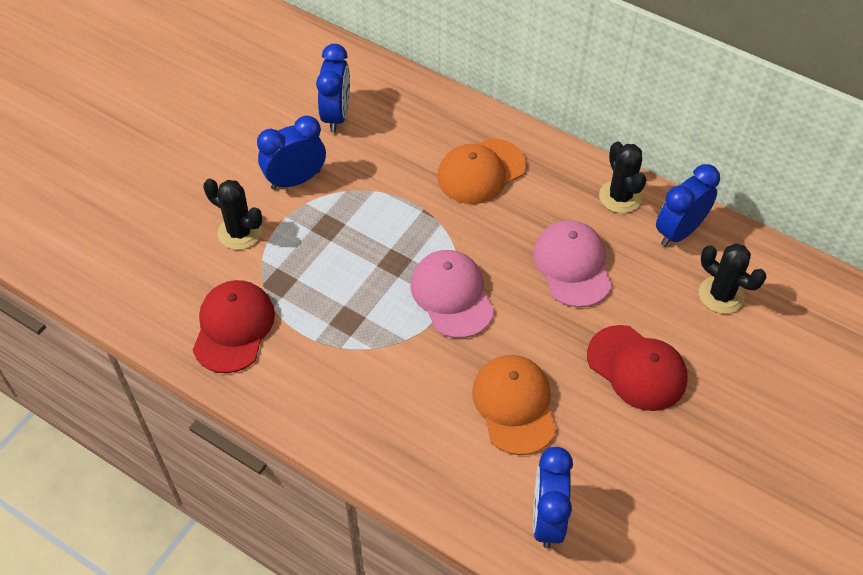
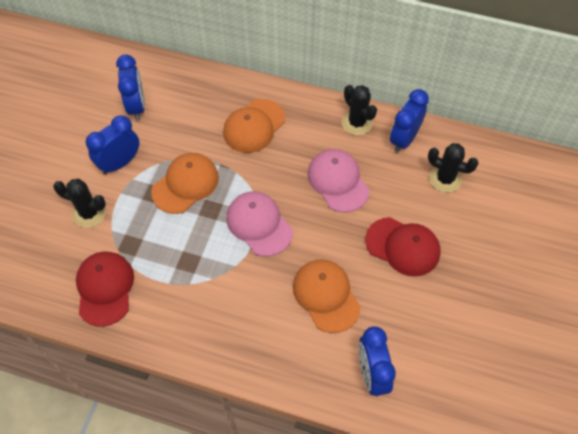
camera: 15 degrees left, 5 degrees up
(371, 224) = (185, 184): none -> orange cap

